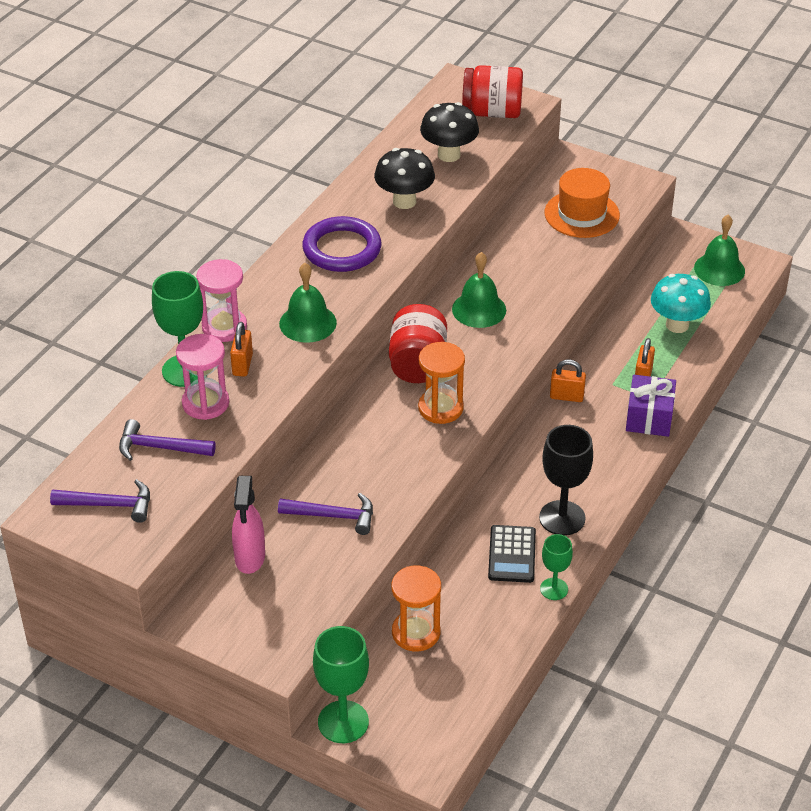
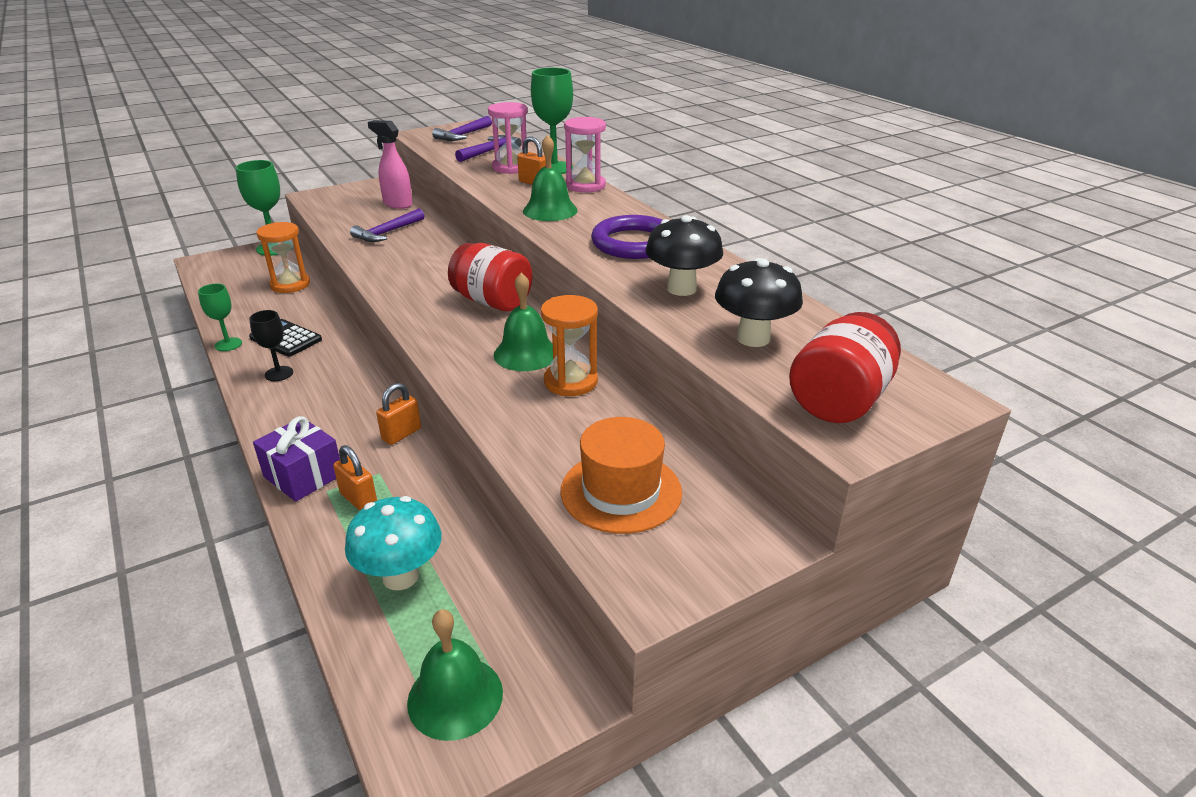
camera: 120 degrees right, 10 degrees down
(440, 408) = (426, 296): orange hourglass -> orange hourglass (570, 381)
(562, 518) = (279, 374): black goblet -> black goblet, size x0.59

